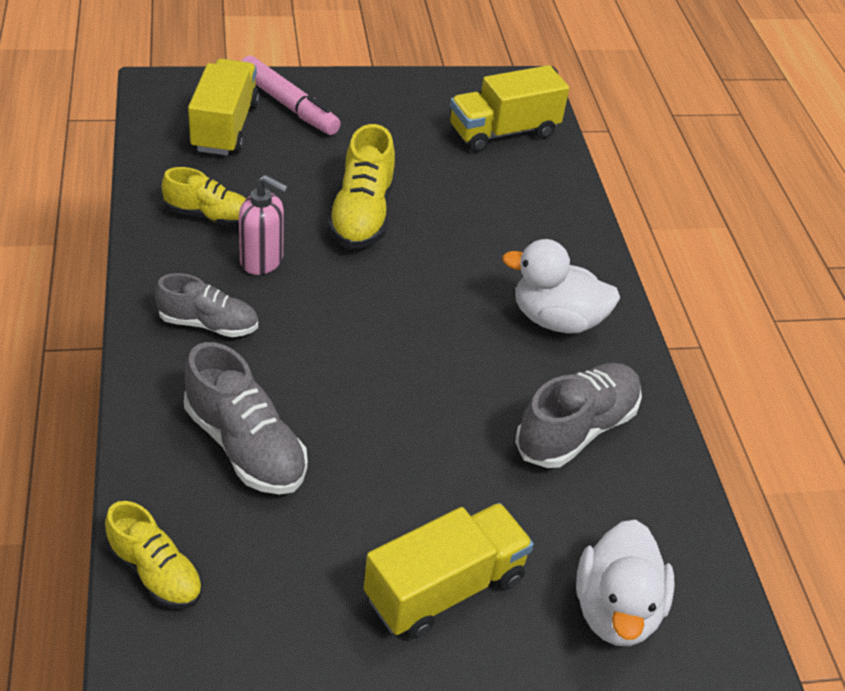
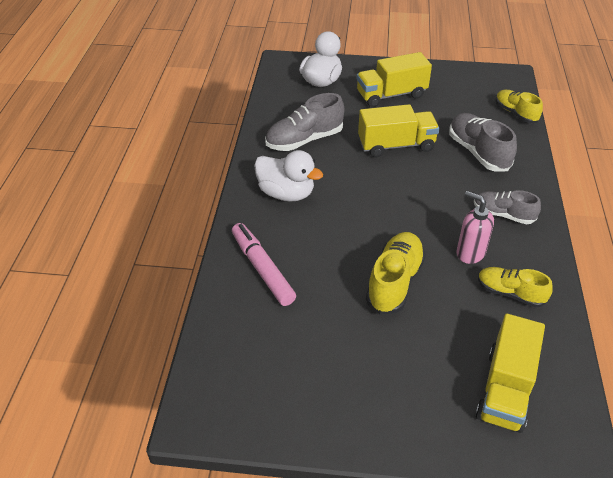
camera: 160 degrees left, 0 degrees up
(288, 105) = (445, 414): pink marker -> pink marker (262, 269)
(503, 132) = (249, 355): yellow truck -> yellow truck (396, 145)

